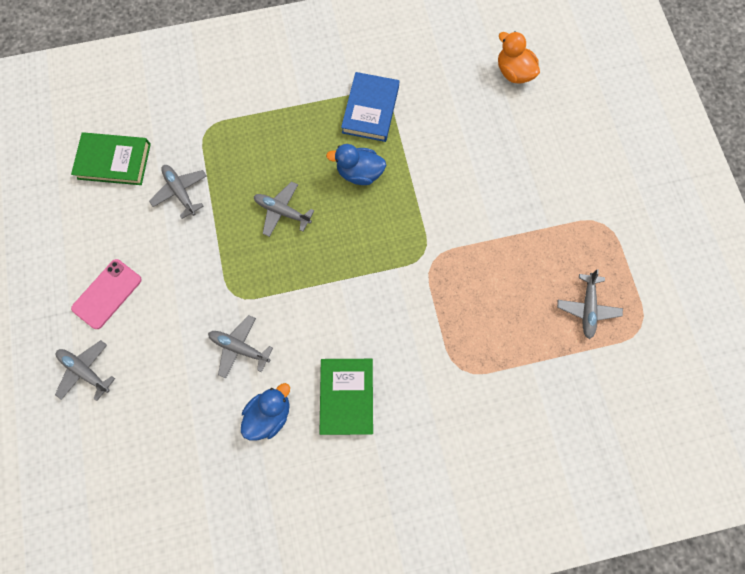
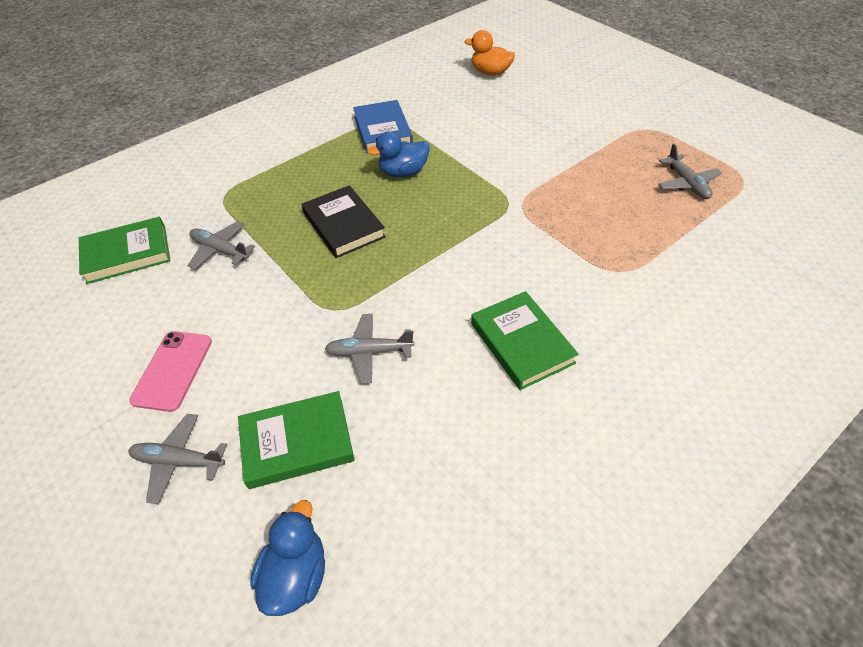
camera: 25 degrees left, 25 degrees down
(160, 395) = (297, 442): none -> green book
(270, 413) = (446, 398): blue duck -> blue duck (296, 575)
(282, 211) = (344, 225): grey plane -> black book

